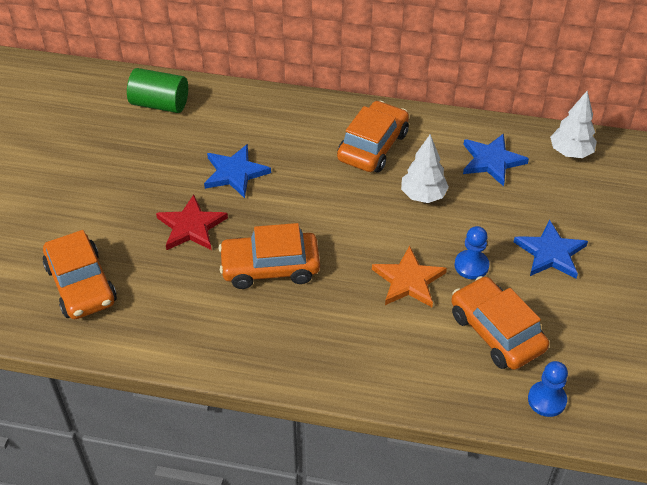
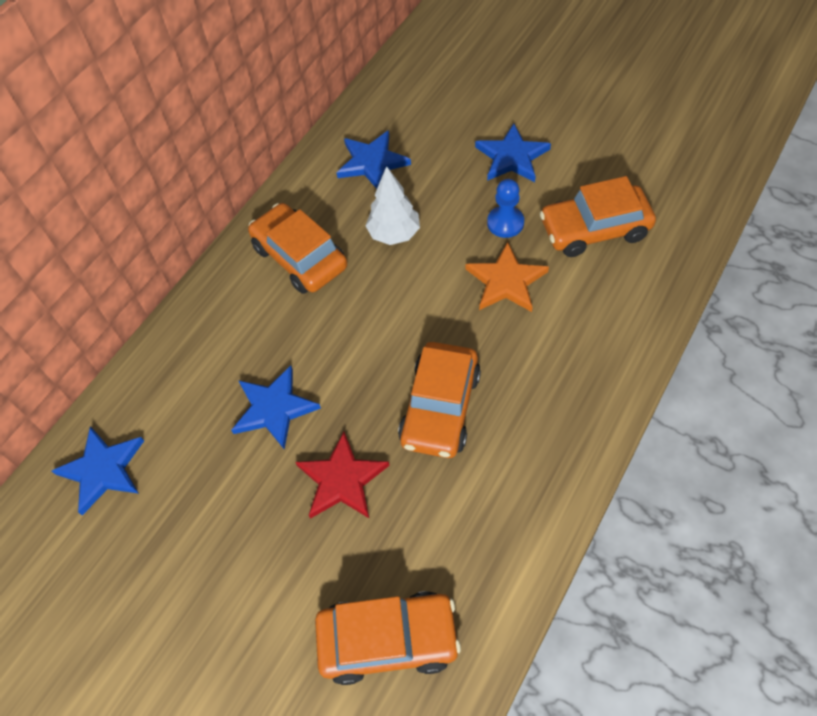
camera: 65 degrees left, 10 degrees up
(160, 104) = (103, 470): green cylinder -> blue star
(547, 400) = (683, 217): blue pawn -> none
(570, 152) = (390, 99): white tree -> none

